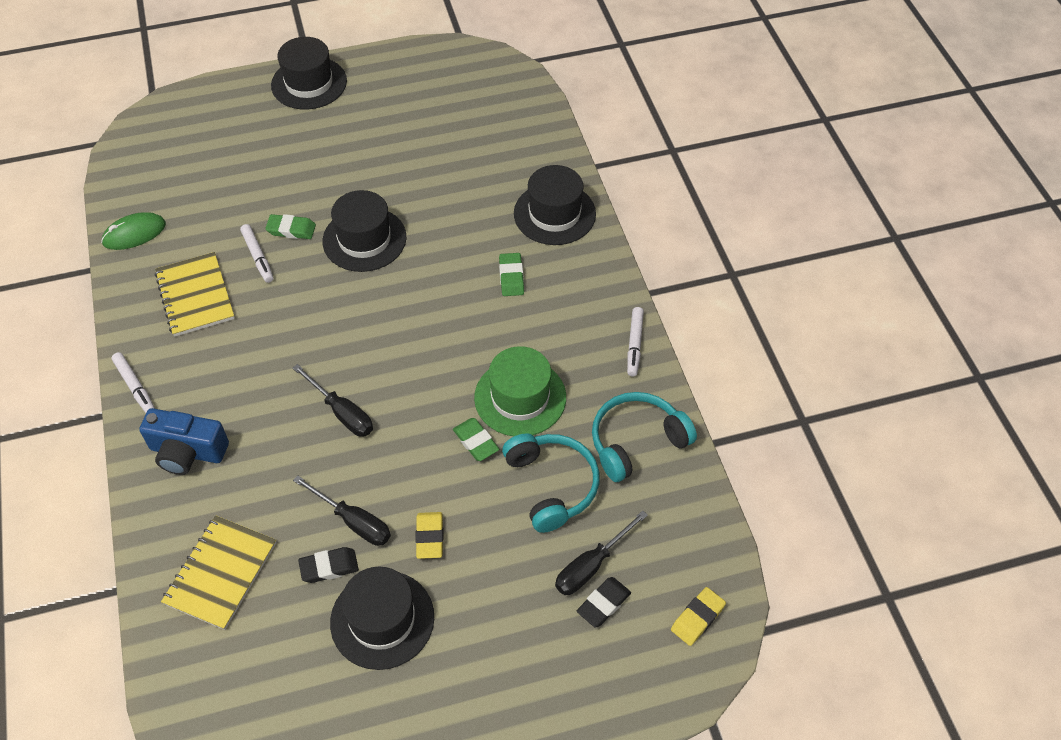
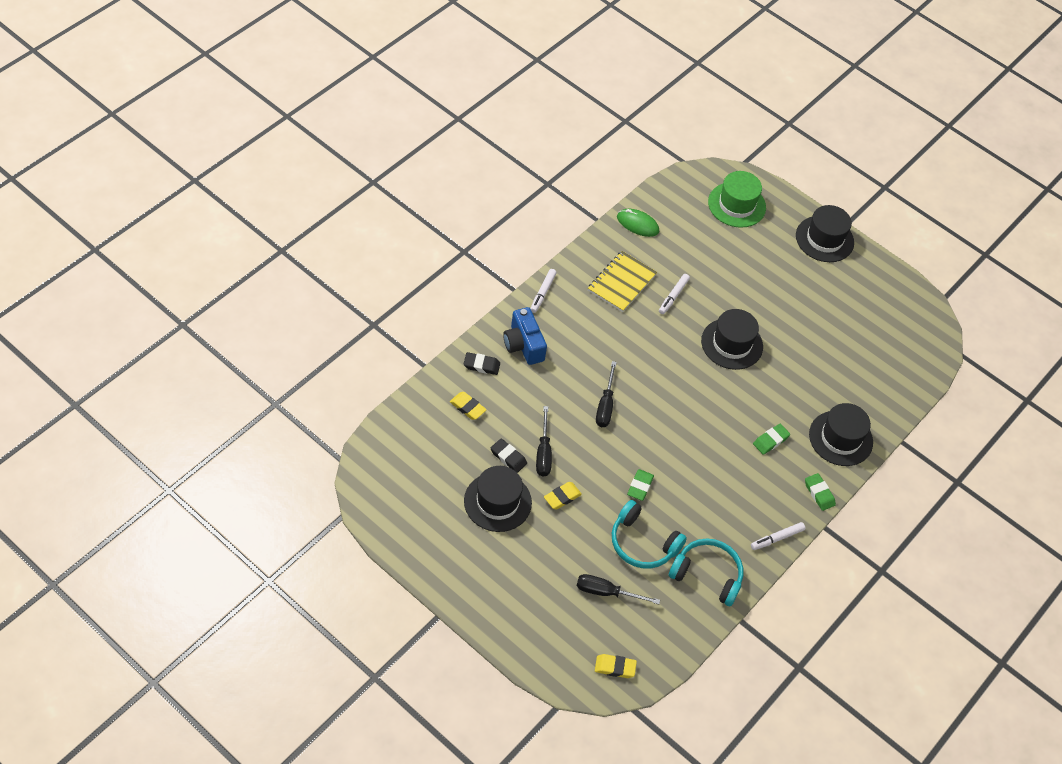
camera: 50 degrees right, 0 degrees up
(221, 573) = (467, 407): yellow notebook -> yellow eraser
(291, 229) = (706, 301): green eraser -> green eraser (819, 493)
(520, 397) = (688, 494): green hat -> green hat (736, 205)
(552, 485) = (642, 543): turquoise headphones -> turquoise headphones turned 90 degrees clockwise
(603, 604) = (587, 611): black eraser -> black eraser (481, 365)

